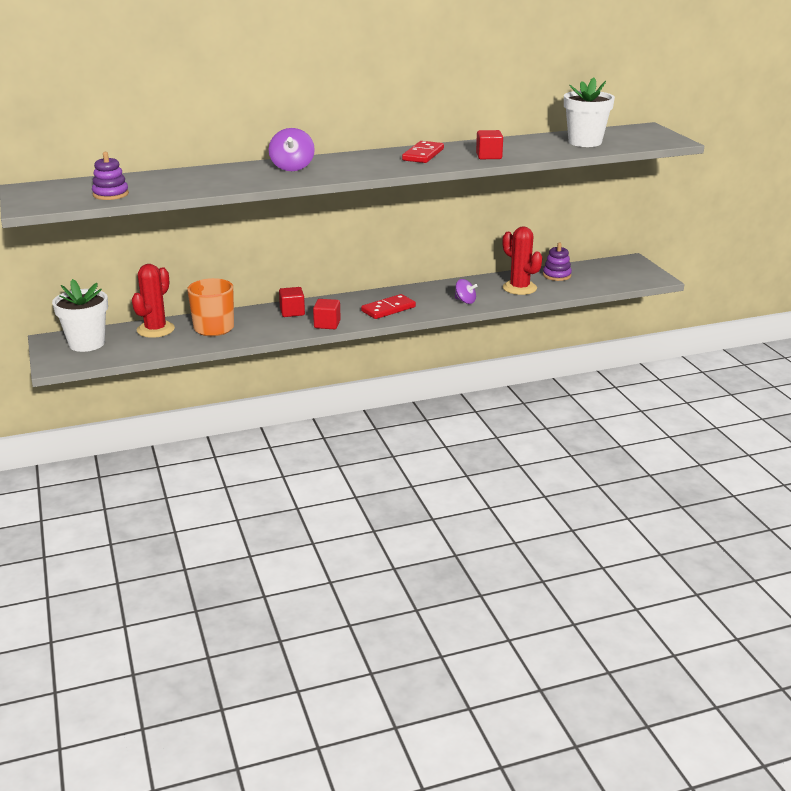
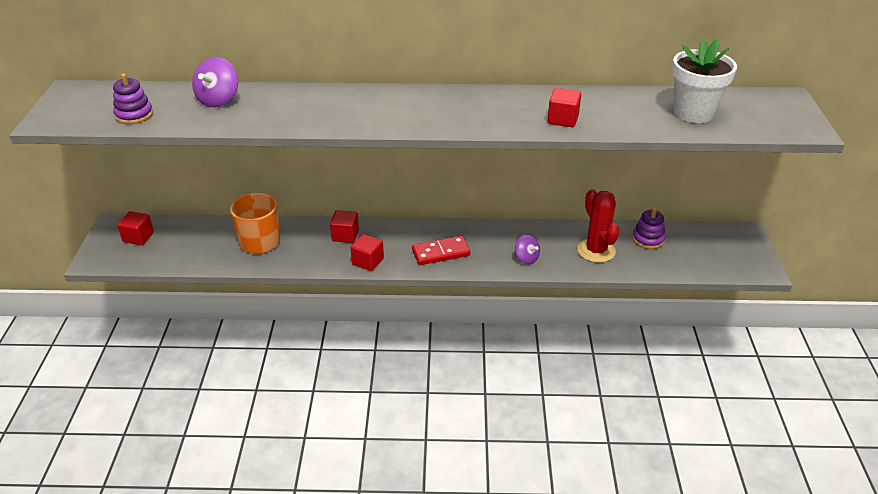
camera: 20 degrees right, 10 degrees up
(87, 343) = (138, 237): white flower pot -> red cube
(155, 330) = (208, 232): red cactus -> none
(292, 167) = (339, 102): purple spinning top -> purple spinning top (218, 100)
(423, 155) = (491, 104): red domino -> none

